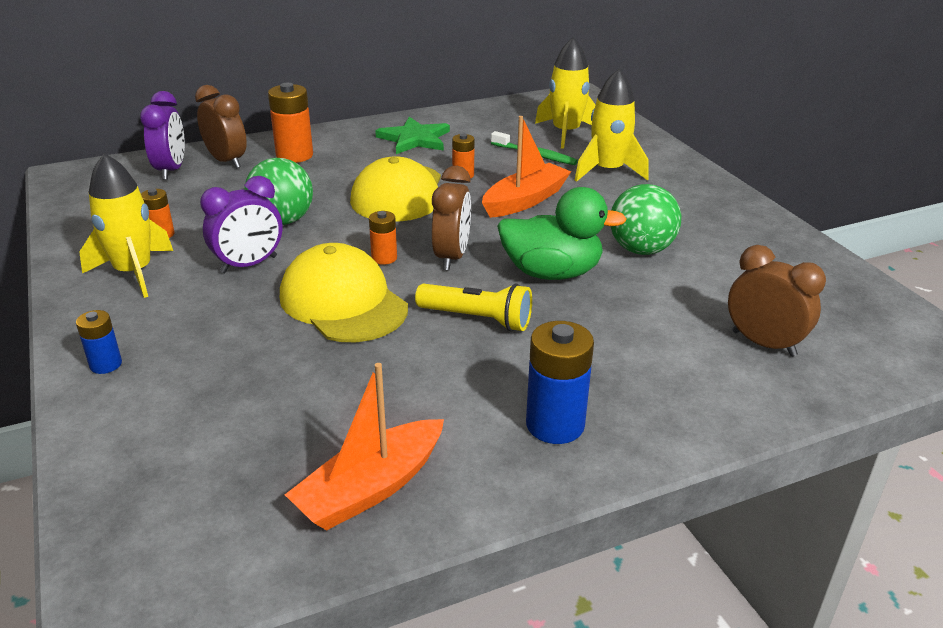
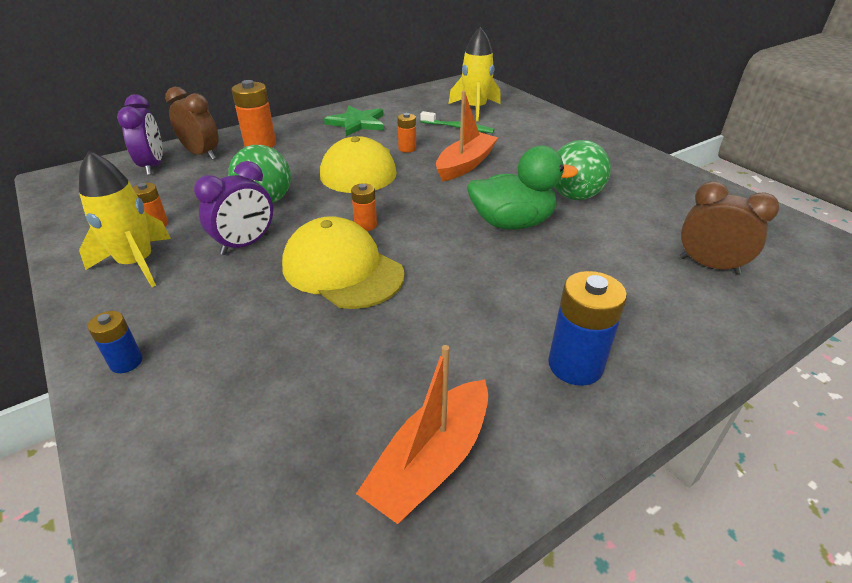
camera: 10 degrees left, 5 degrees up
(452, 257) = (423, 218): brown clock -> none
(477, 319) = (466, 271): yellow flashlight -> none
(608, 171) = (520, 135): yellow rocket -> none

